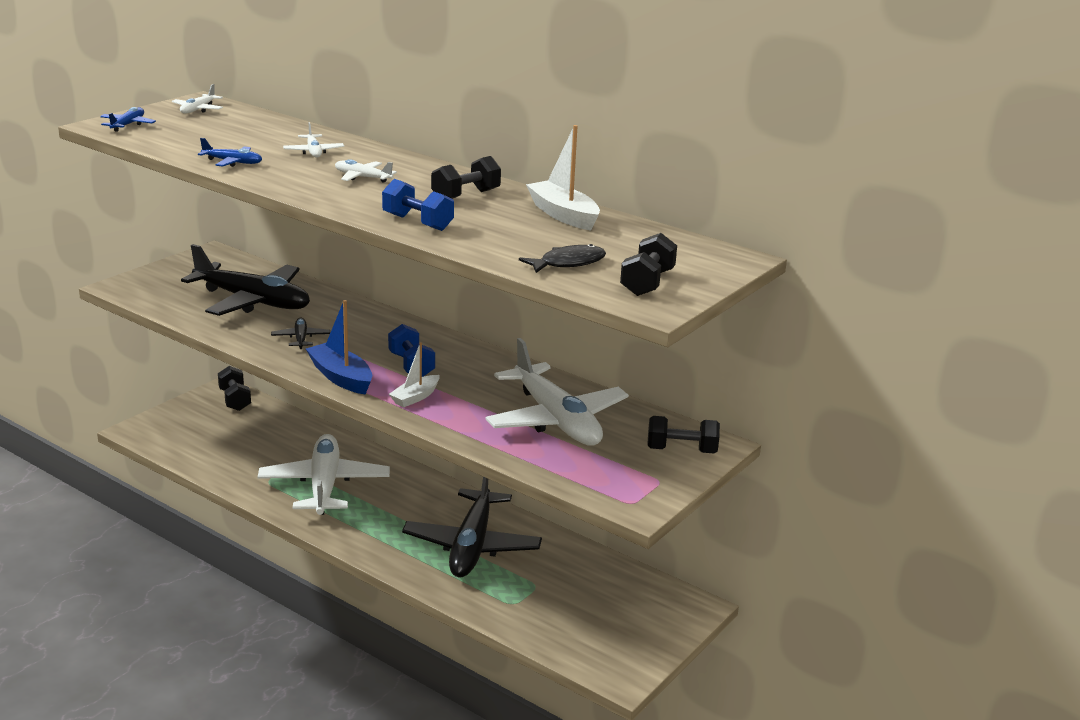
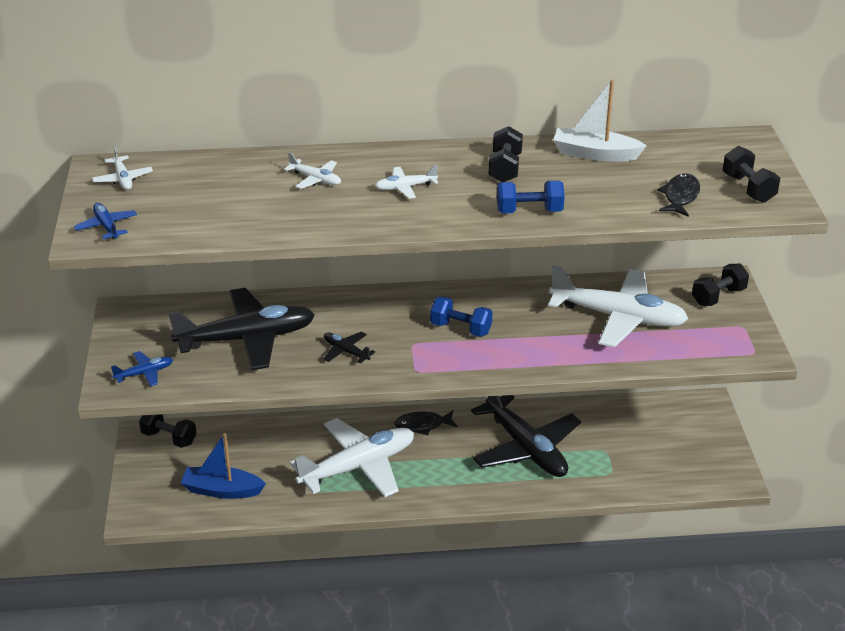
camera: 40 degrees left, 10 degrees up
(232, 162) = (283, 222): blue plane -> blue plane (144, 373)
(324, 485) = (358, 467): white plane -> white plane turned 105 degrees clockwise
(341, 377) = (434, 367): blue boat -> blue boat (222, 490)
(415, 397) = (509, 353): white boat -> none
(418, 486) = (422, 425): none -> black fish

